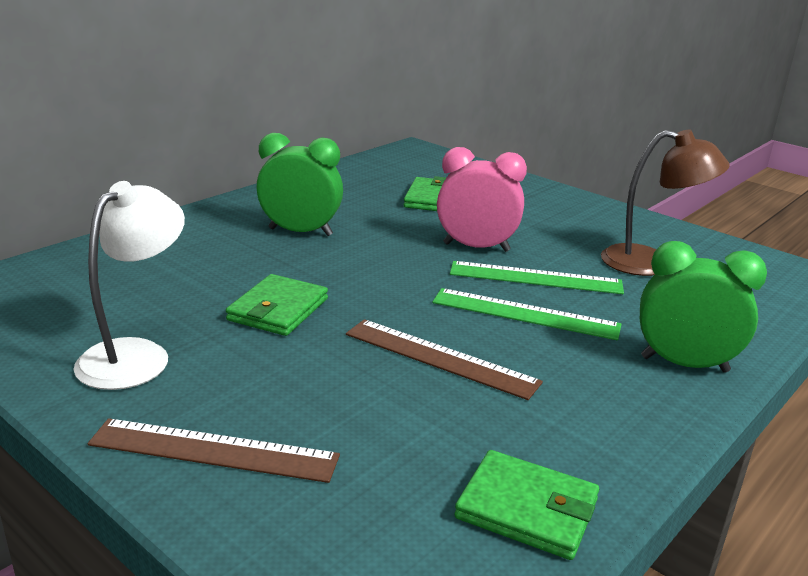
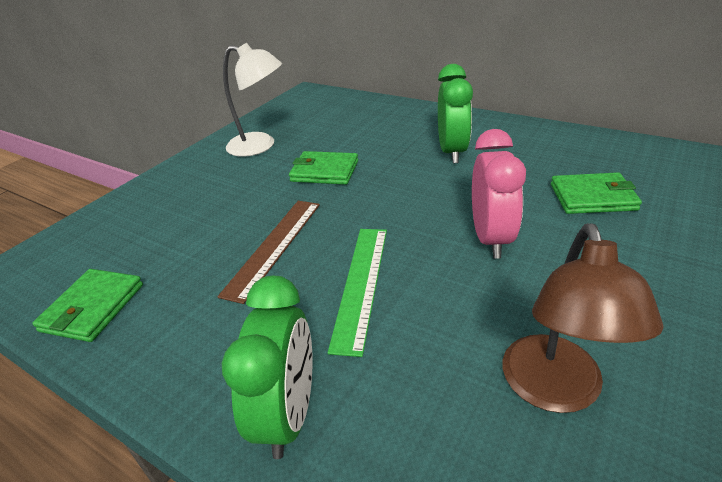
camera: 85 degrees right, 10 degrees up
(213, 450) = (172, 188): brown ruler -> none
(535, 278) = (443, 285): green ruler -> none

